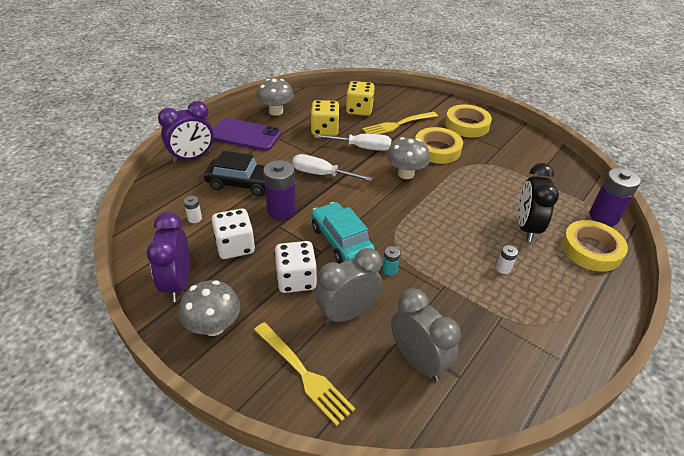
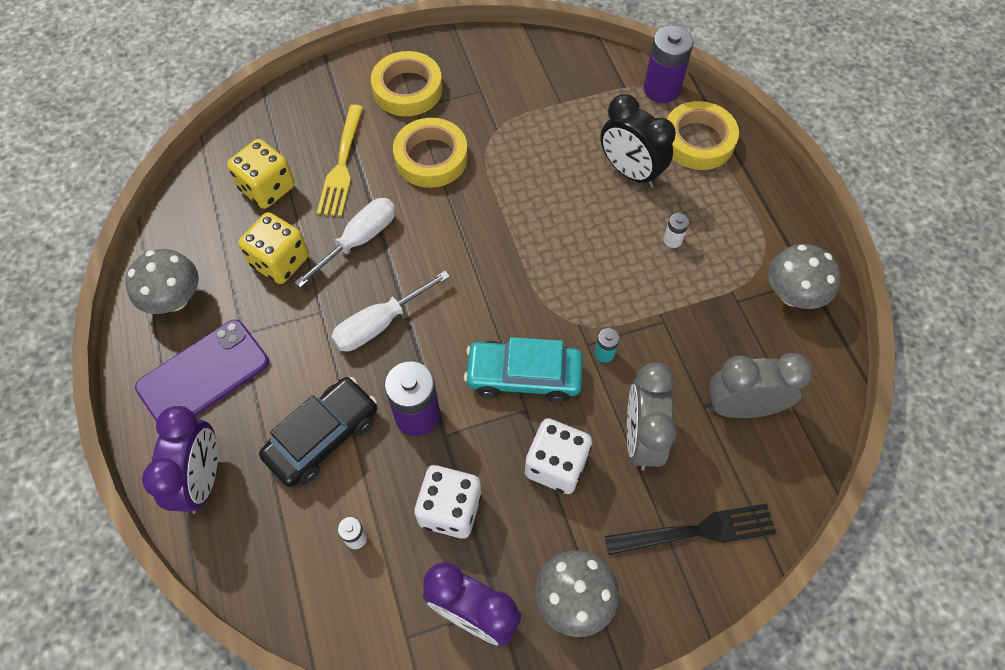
camera: 55 degrees left, 20 degrees up
(304, 374) = (697, 531): yellow fork -> black fork
(405, 174) = (452, 226): grey mushroom -> grey mushroom (792, 295)

